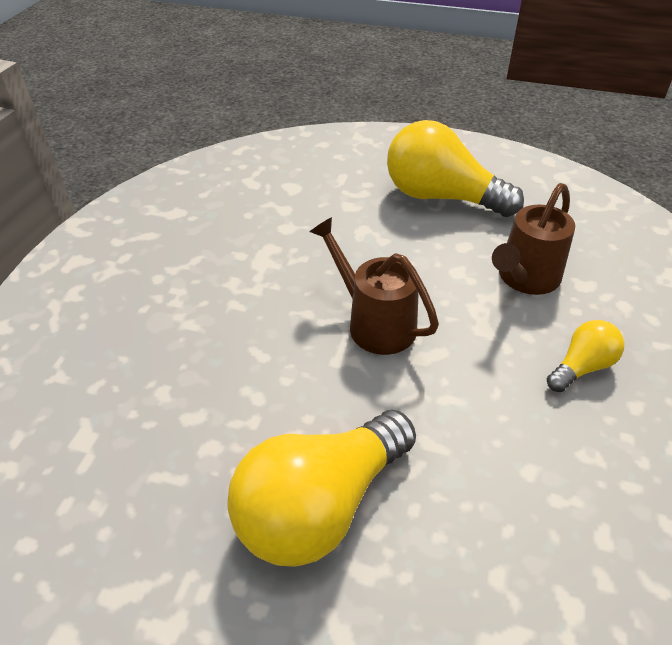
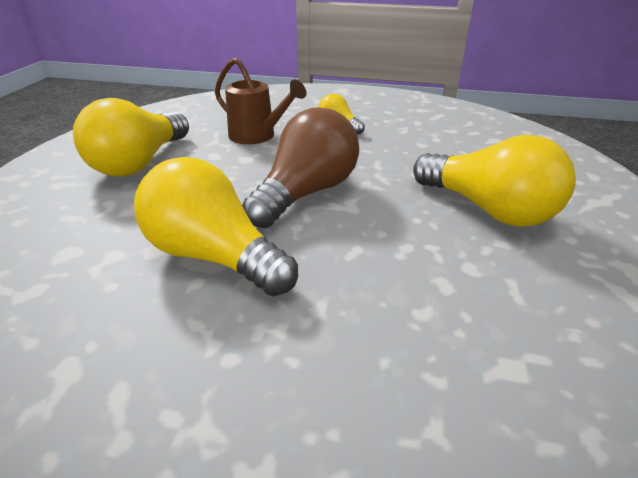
camera: 95 degrees left, 10 degrees down
(271, 261) = (214, 256): none -> yellow light bulb
(374, 322) = (306, 193): brown watering can -> brown light bulb

